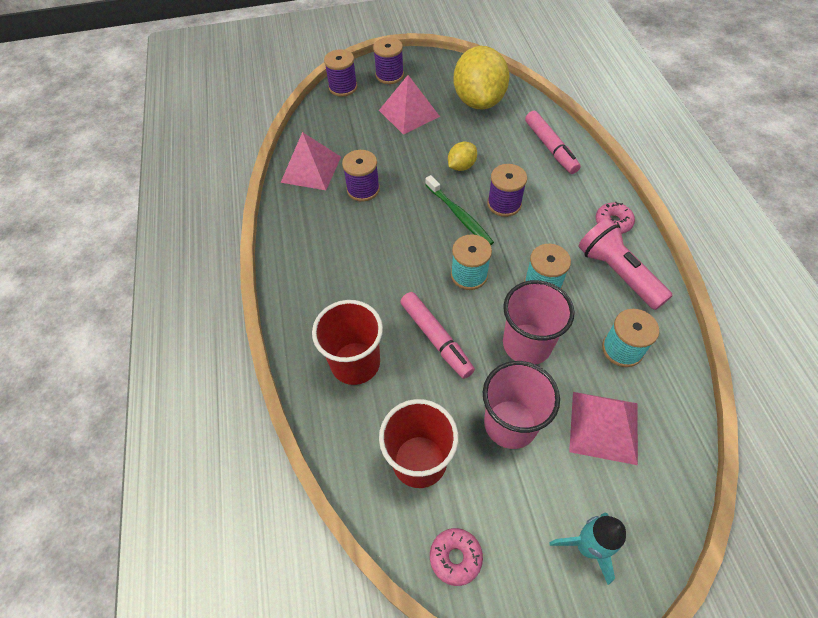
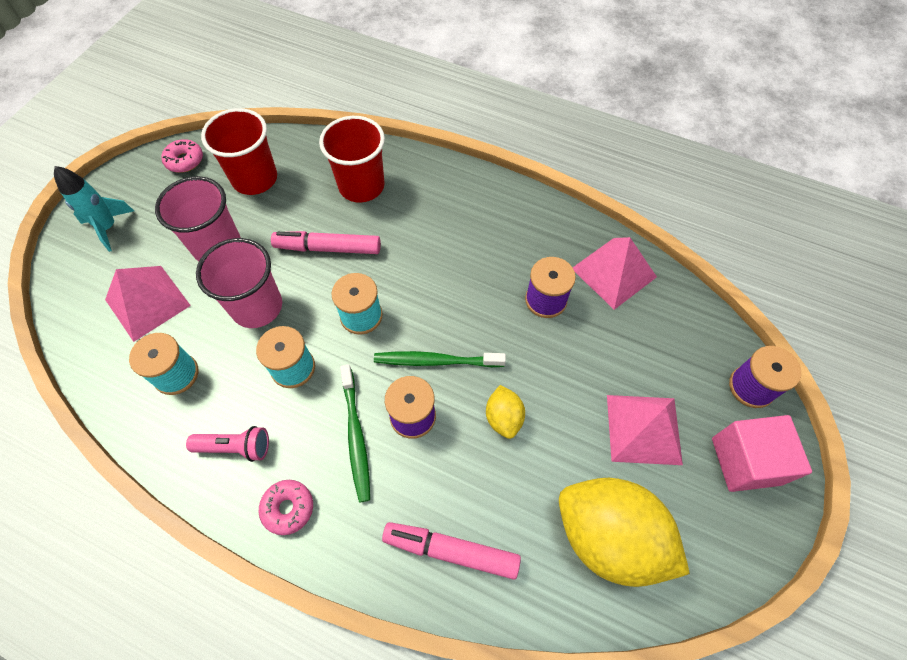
camera: 125 degrees right, 5 degrees up
(389, 75) = (746, 461): purple spool -> pink cube
(544, 221) = (356, 436): none -> green toothbrush
(617, 273) = (235, 447): pink flashlight -> pink flashlight, size x0.62

